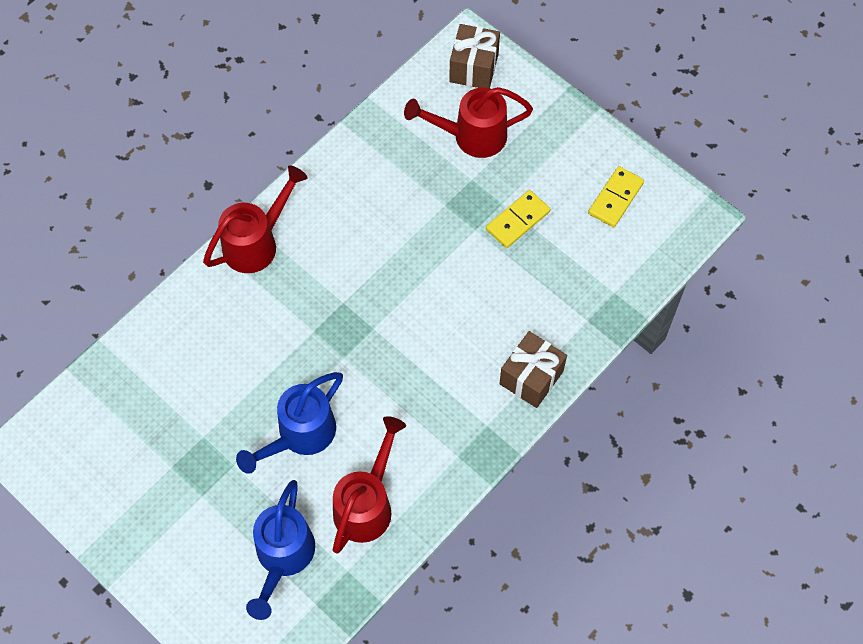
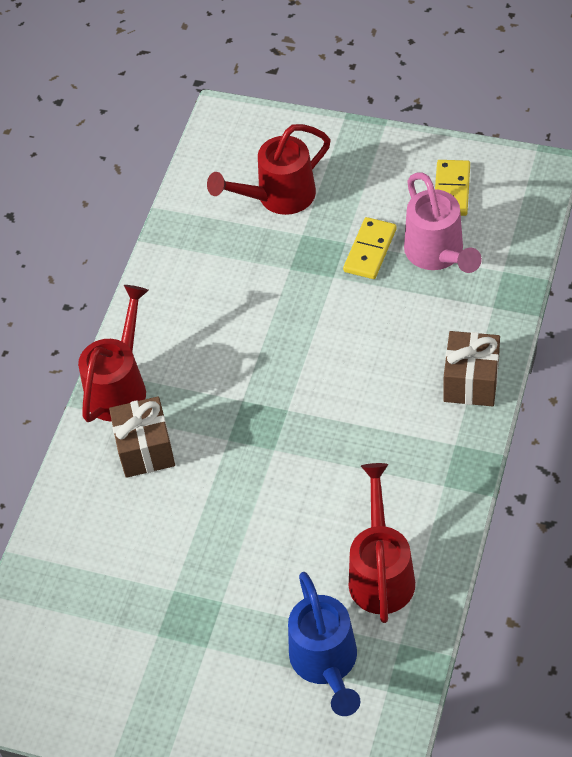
camera: 20 degrees left, 10 degrees down
(300, 435) = (274, 541): blue watering can -> none
(473, 68) = (243, 137): brown gift -> brown gift (145, 449)
(570, 251) = (437, 254): none -> pink watering can

